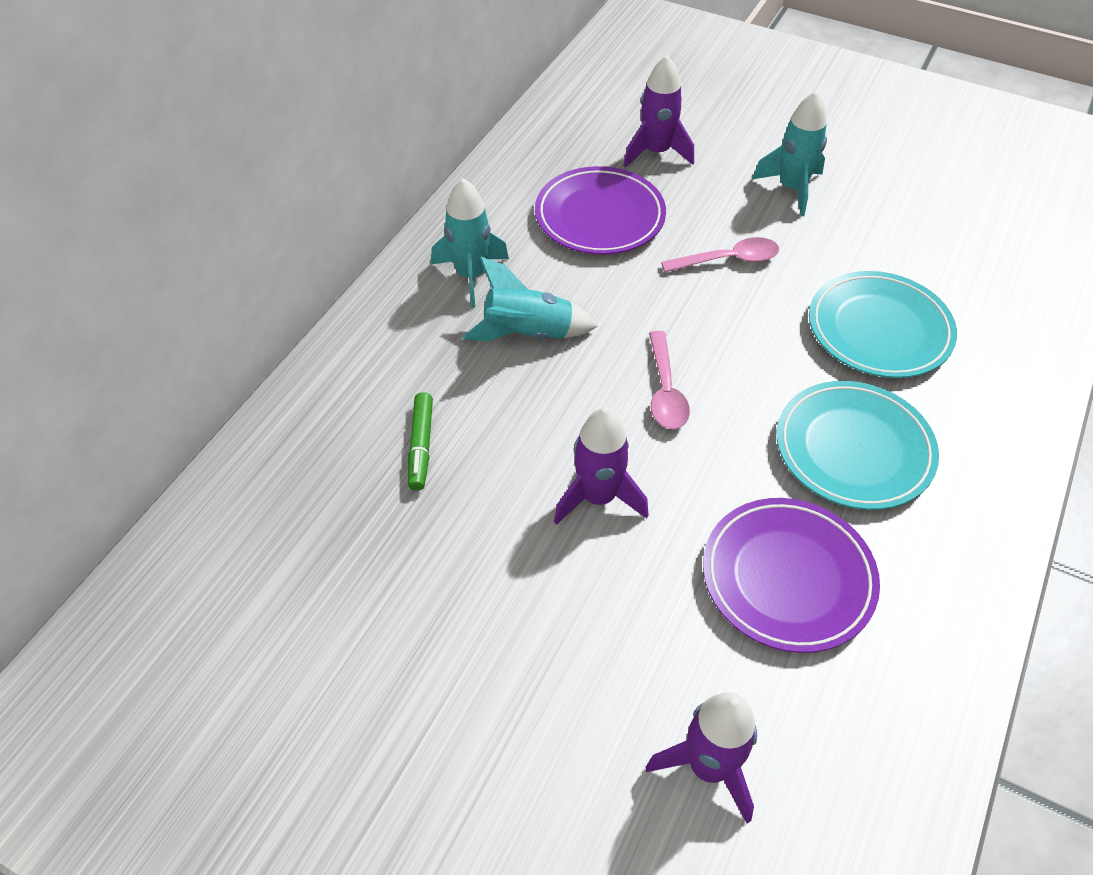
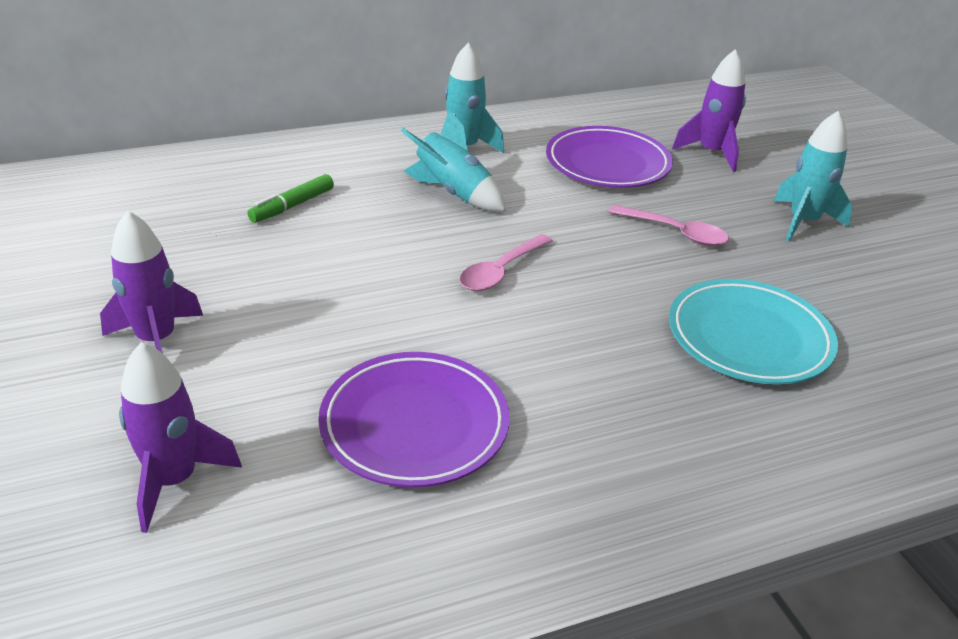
camera: 40 degrees right, 15 degrees down
(598, 497) = (356, 294): purple rocket -> purple rocket (157, 340)
(853, 449) = (600, 391): turquoise plate -> none

